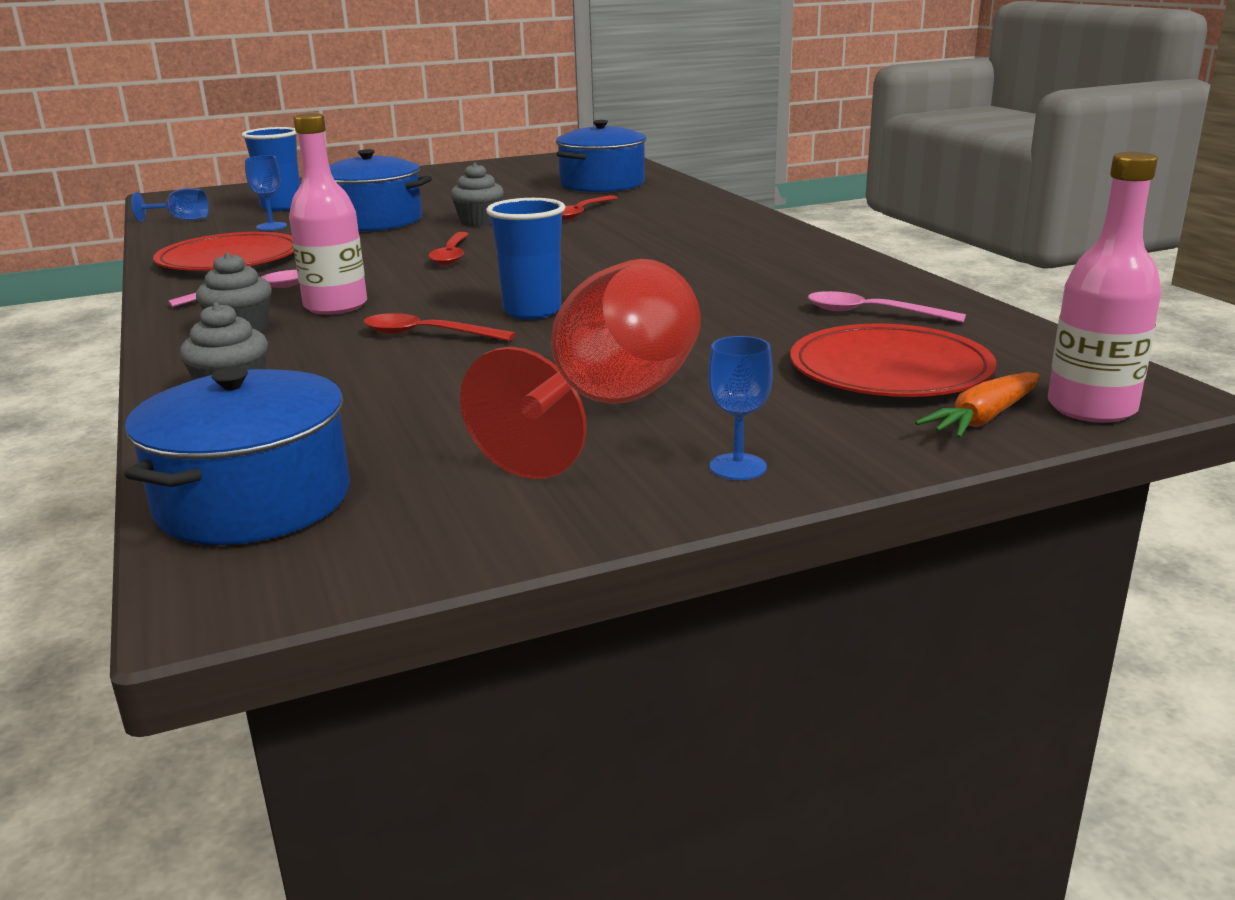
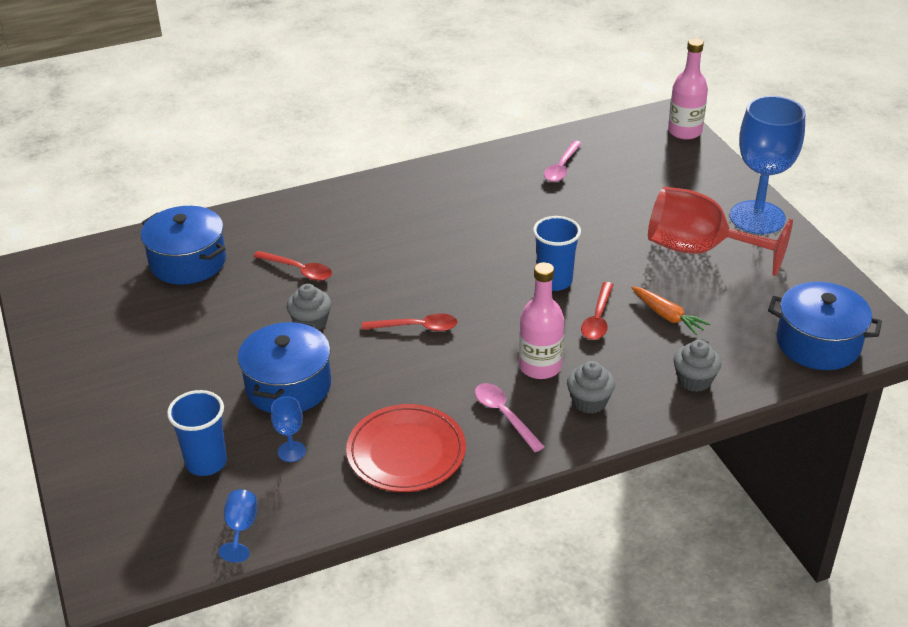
camera: 90 degrees left, 15 degrees up
(738, 467) = (757, 217): blue goblet -> blue goblet, size x2.40
(890, 370) = (645, 171): red plate -> none
(983, 419) = (699, 157): orange carrot -> orange carrot (667, 316)

